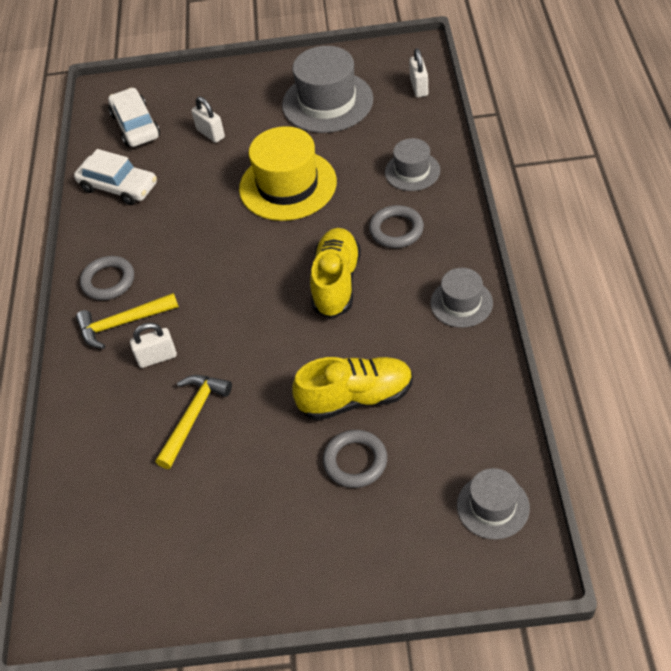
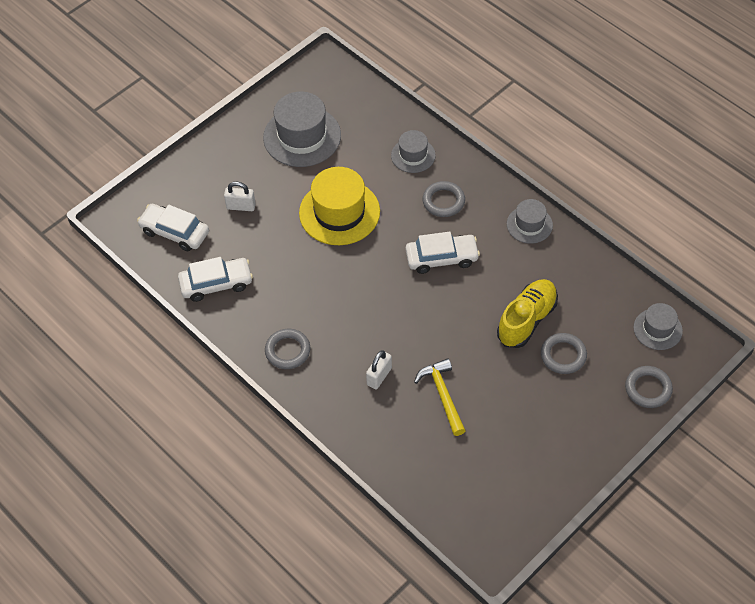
camera: 45 degrees left, 5 degrees up
(122, 323) = (331, 371): yellow hammer -> none
(336, 283) = (441, 258): yellow shoe -> white car
(411, 566) = (648, 389): none -> grey ring
(419, 87) = (355, 91): white padlock -> none

